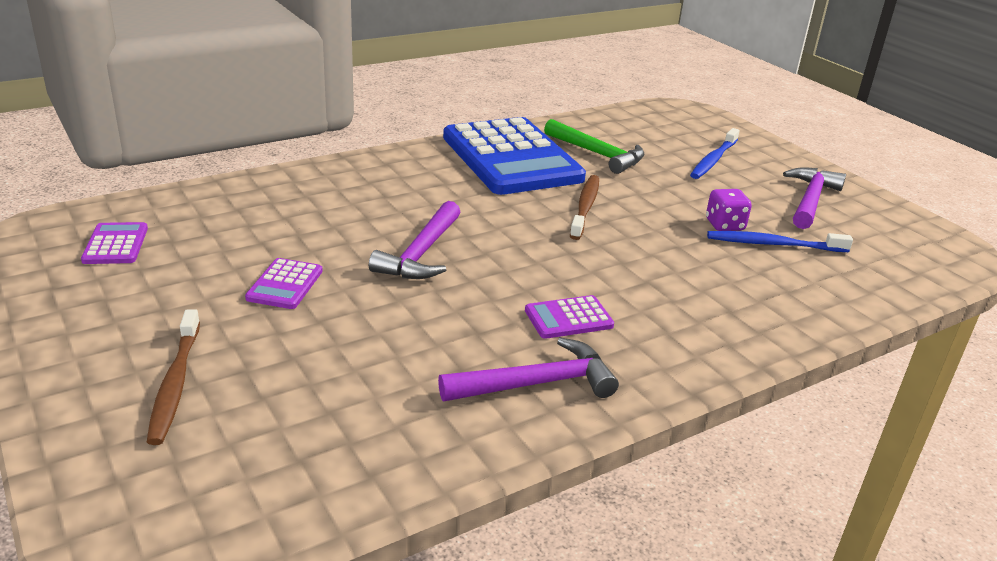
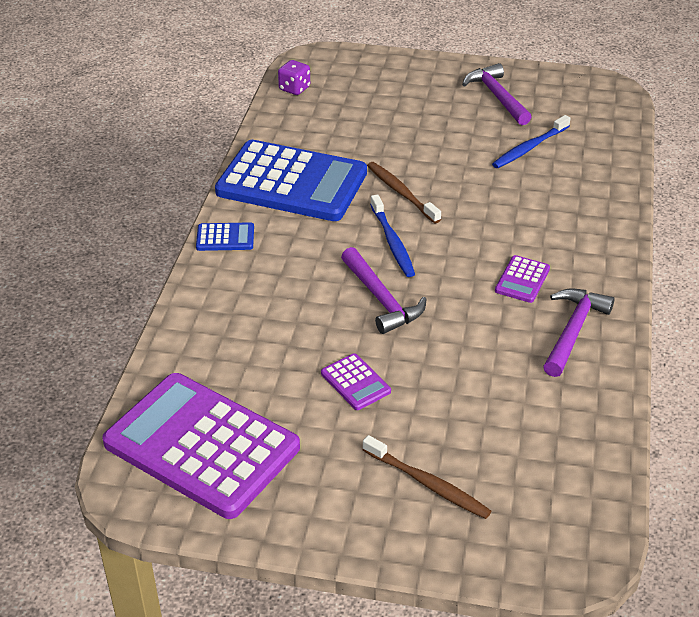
camera: 45 degrees left, 10 degrees up
(116, 244) = (201, 445): purple calculator -> purple calculator, size x2.49
(397, 158) = (225, 238): none -> blue calculator
(597, 154) = (333, 140): green hammer -> none
(713, 160) = (403, 97): blue toothbrush -> blue toothbrush (392, 242)
(724, 225) = (488, 151): purple dice -> purple dice (294, 89)

